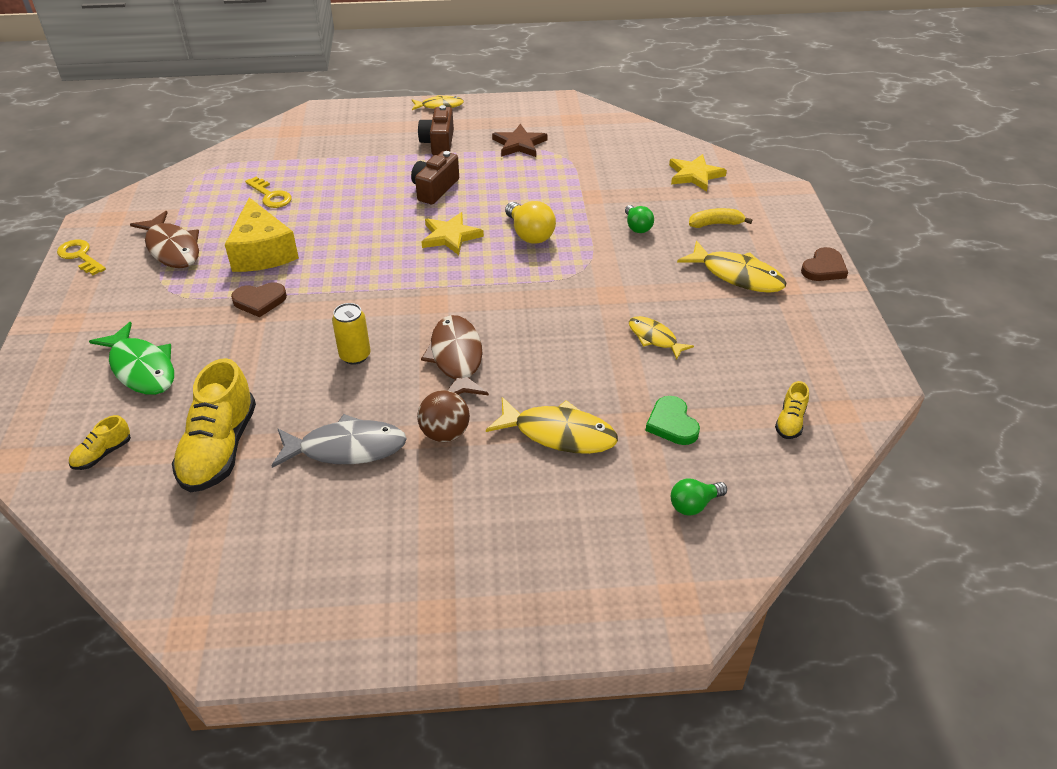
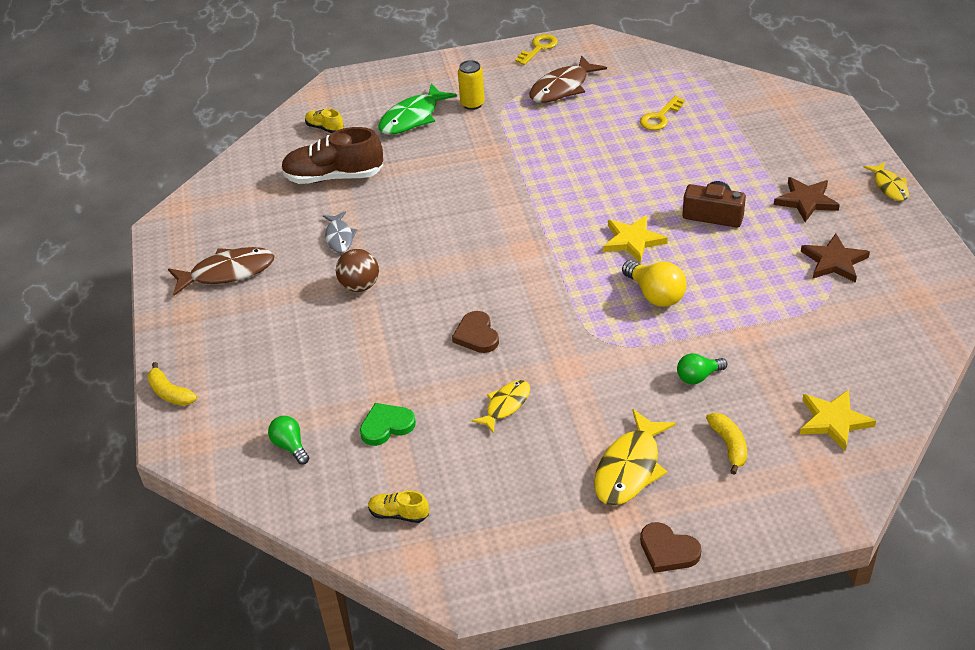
camera: 85 degrees right, 0 degrees up
(220, 448) = (334, 177): yellow shoe -> brown shoe
(259, 301) = (504, 151): brown heart -> brown heart (476, 335)
(262, 252) = (572, 135): yellow cheese -> none
(346, 448) = (339, 237): grey fish -> grey fish, size x0.61
(355, 356) = (445, 218): yellow can -> yellow can (472, 104)
(438, 143) = (806, 201): brown camera -> brown star
(456, 358) = (452, 276): brown fish -> brown fish (227, 272)
(529, 234) = (655, 295): yellow light bulb -> yellow light bulb turned 90 degrees counterclockwise
(559, 434) = (366, 353): yellow fish -> none
(589, 630) = (170, 393): none -> yellow banana

